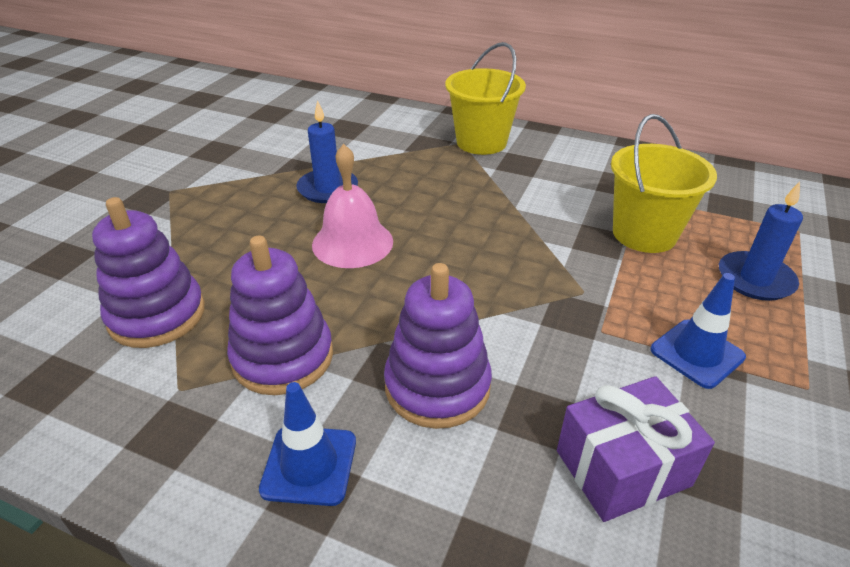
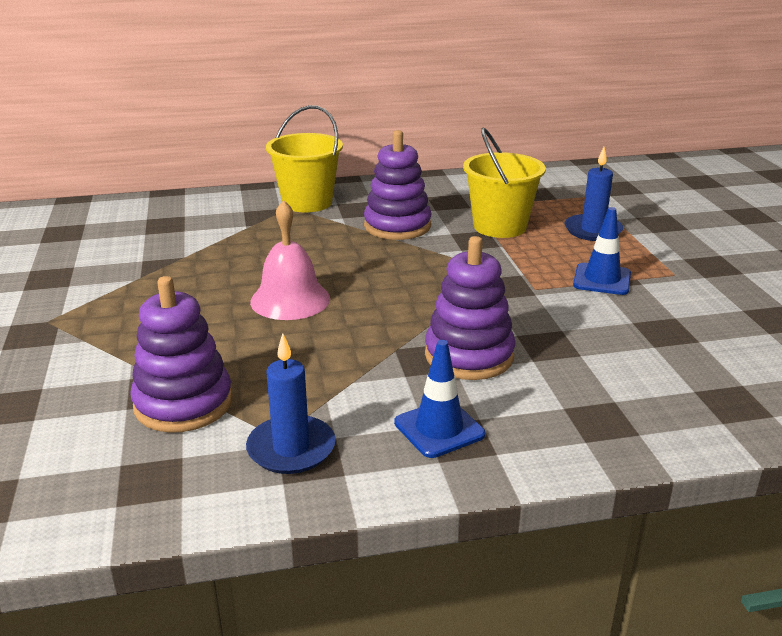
camera: 35 degrees left, 10 degrees down
(283, 357) = (335, 385): purple stacking toy -> purple stacking toy (397, 226)
(328, 189) = (214, 272): blue candle -> blue candle (291, 448)
(622, 468) = (623, 348): purple gift -> none

